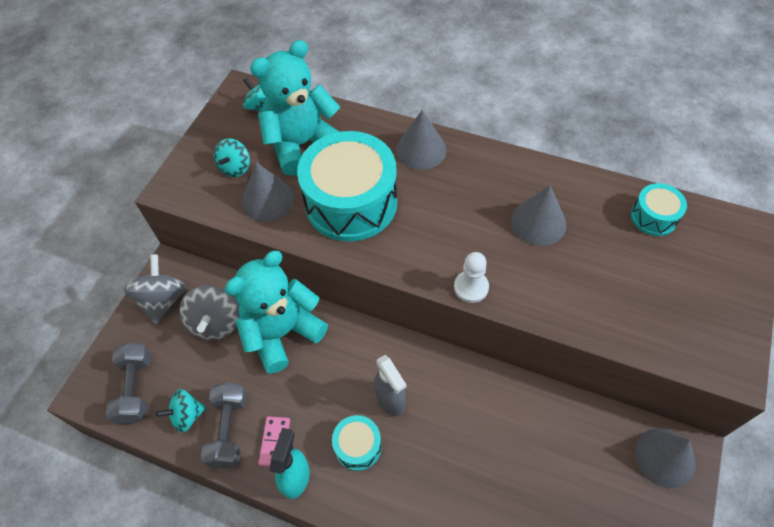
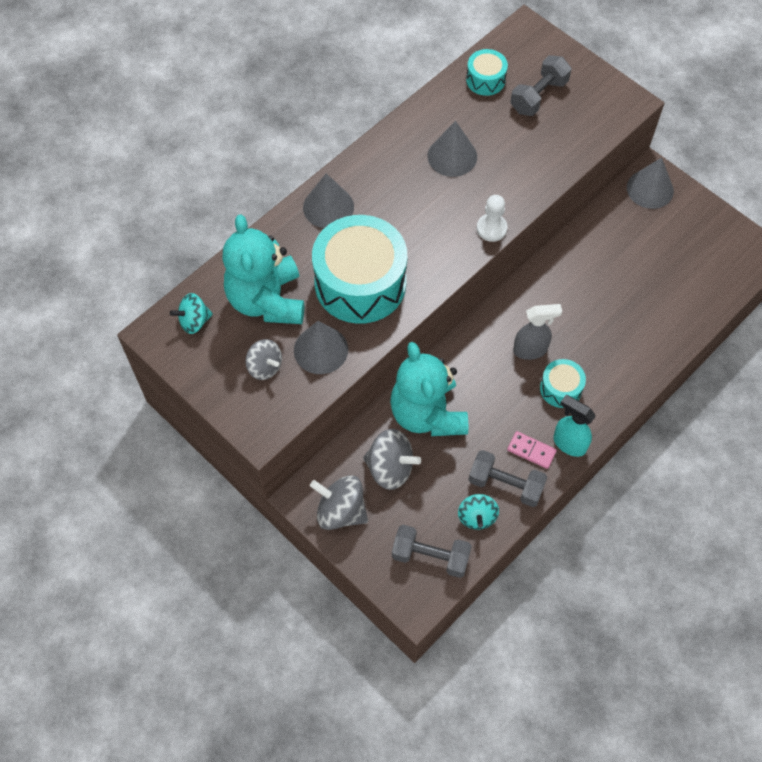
camera: 70 degrees left, 5 degrees up
(235, 168) = (265, 367): turquoise spinning top -> grey spinning top
(670, 272) = (538, 96): none -> grey dumbbell

